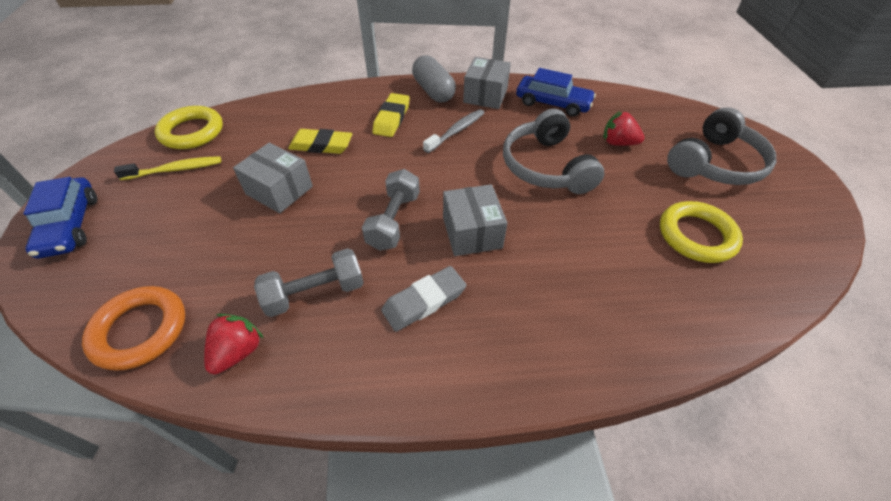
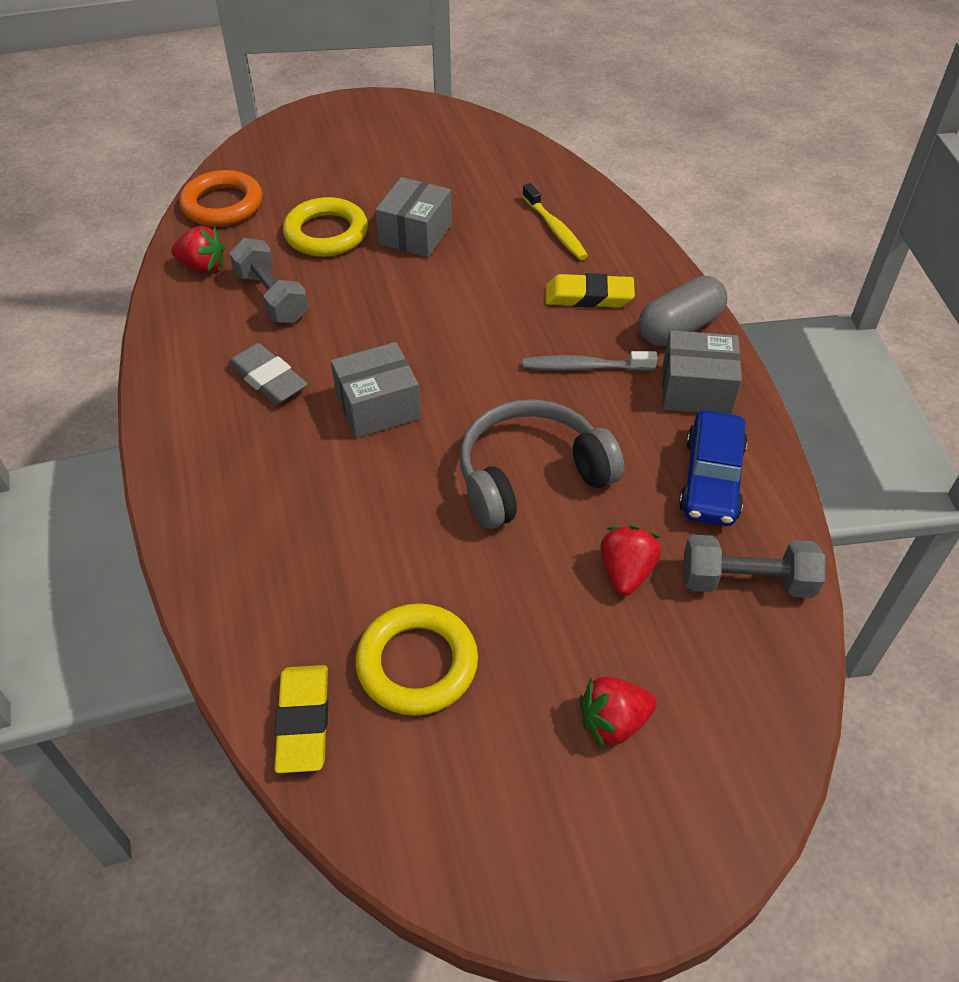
camera: 80 degrees right, 0 degrees up
(70, 225) = (336, 122): blue car -> none
(175, 169) = (430, 154): yellow toothbrush -> yellow toothbrush (555, 230)
(192, 132) = (497, 143): yellow ring -> yellow ring (326, 233)
(321, 145) = (506, 246): yellow eraser -> yellow eraser (303, 721)
(394, 221) = (385, 335): grey dumbbell -> grey dumbbell (746, 581)
(456, 131) = (584, 367): grey toothbrush -> grey toothbrush turned 150 degrees clockwise
(714, 163) = (613, 722): grey headphones -> red strawberry

